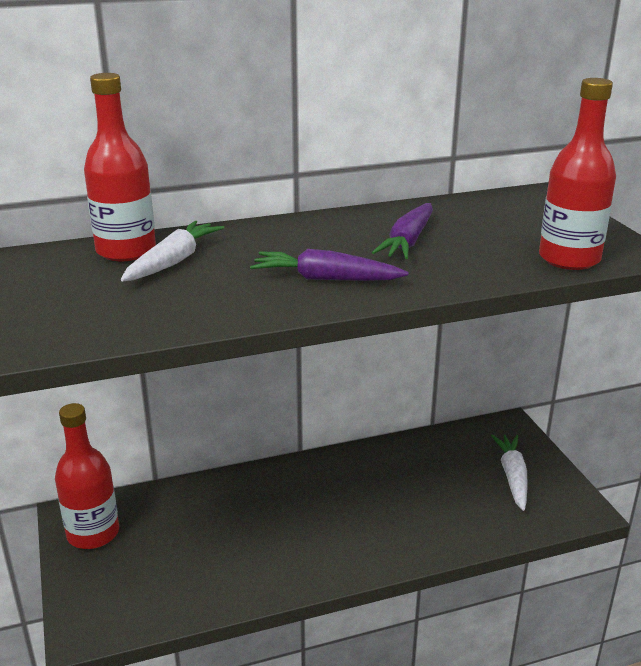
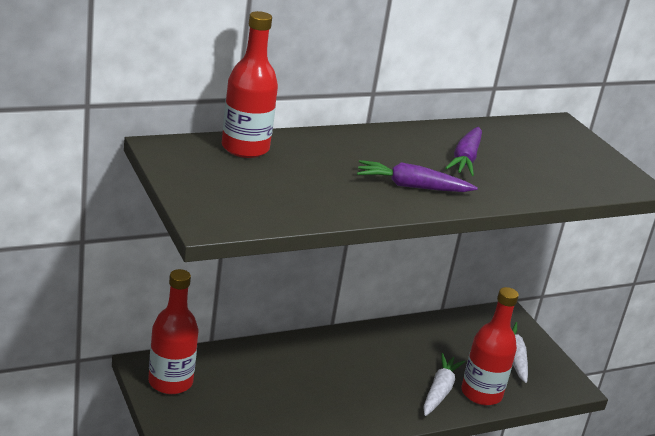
camera: 10 degrees left, 0 degrees up
(173, 261) = (288, 161): white carrot -> white carrot (439, 391)
(569, 259) = (589, 184): red bottle -> red bottle (481, 393)

